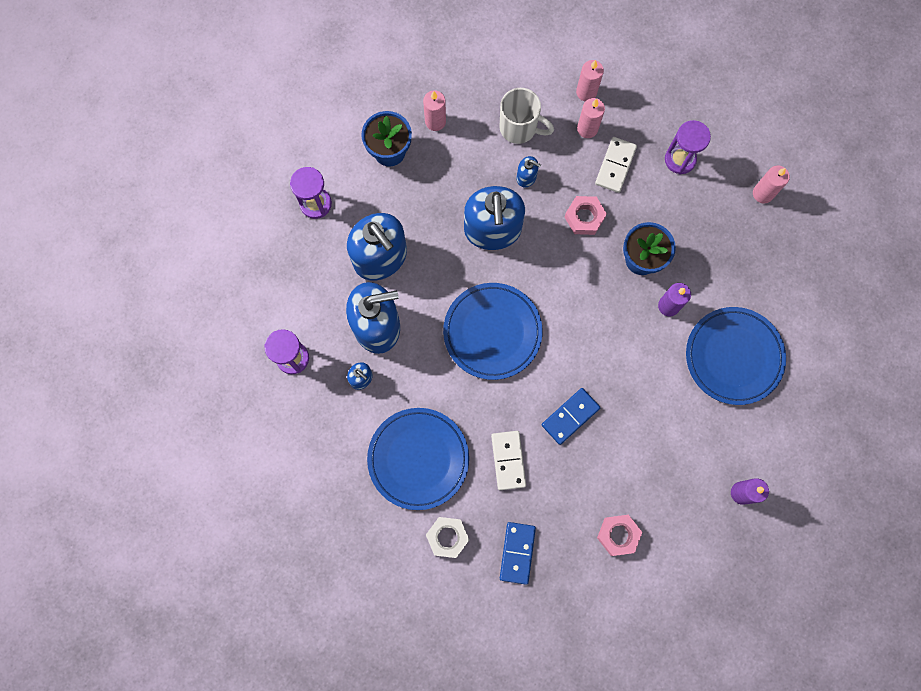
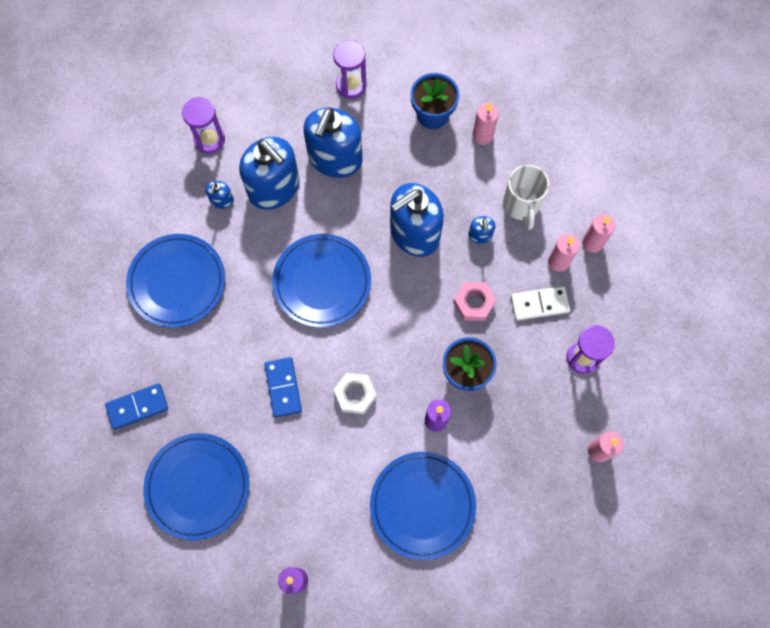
camera: 60 degrees right, 5 degrees down
(447, 537) = (122, 342): white nut -> white nut (355, 395)
(508, 460) = (215, 356): white domino -> none
(570, 416) = (283, 387): blue domino -> blue domino turned 60 degrees clockwise
(618, 535) = (198, 486): pink nut -> blue plate

